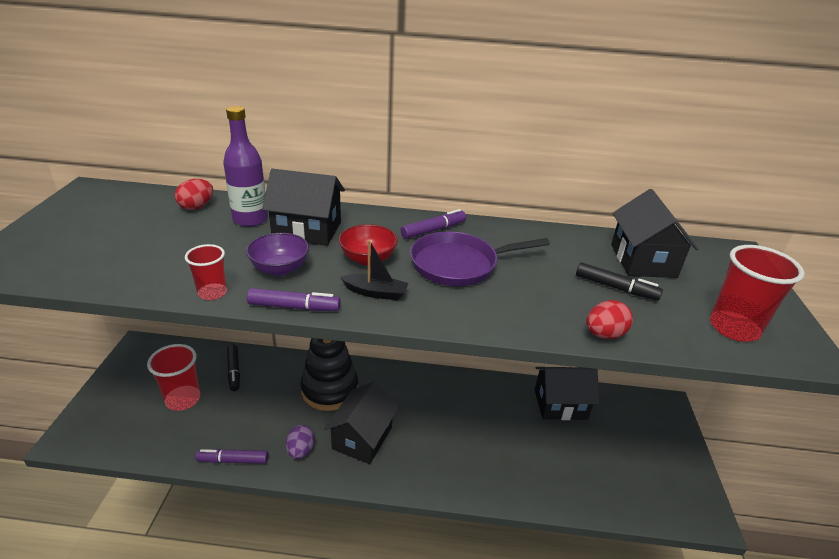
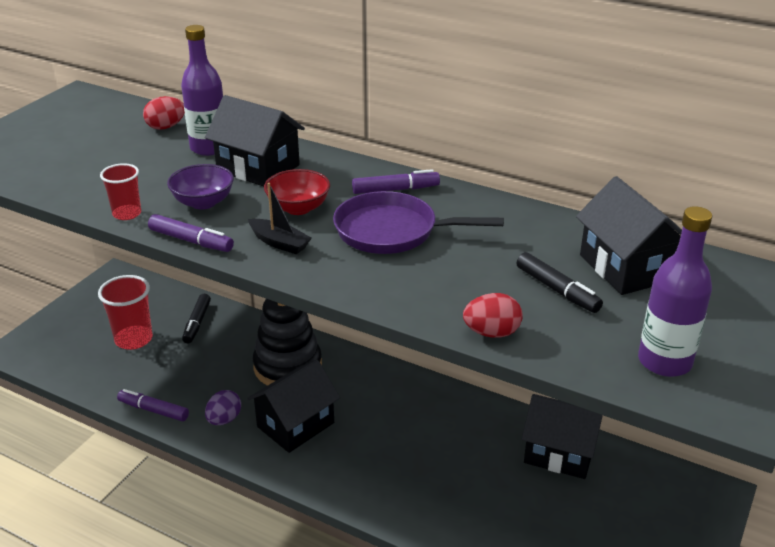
camera: 25 degrees right, 0 degrees up
(643, 260) = (627, 267): black house -> black house turned 45 degrees counterclockwise
(733, 328) = (664, 362): red cup -> purple bottle

